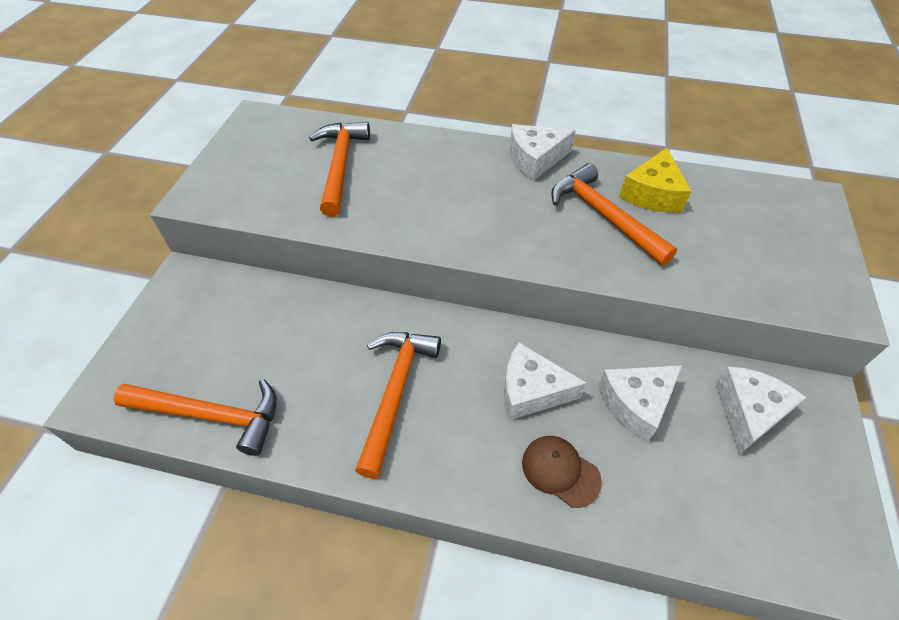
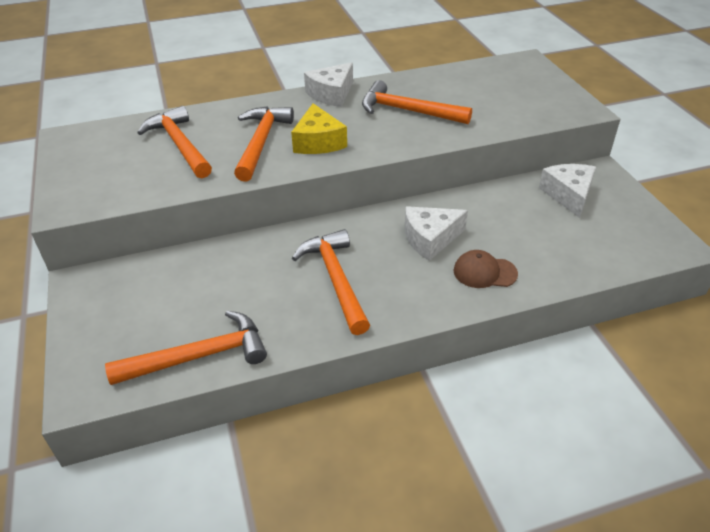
camera: 30 degrees left, 10 degrees down
(417, 195) = (261, 142): none -> orange hammer
(636, 403) = (501, 218): white cheese -> none
(652, 194) = (429, 89): yellow cheese -> yellow cheese (318, 142)

